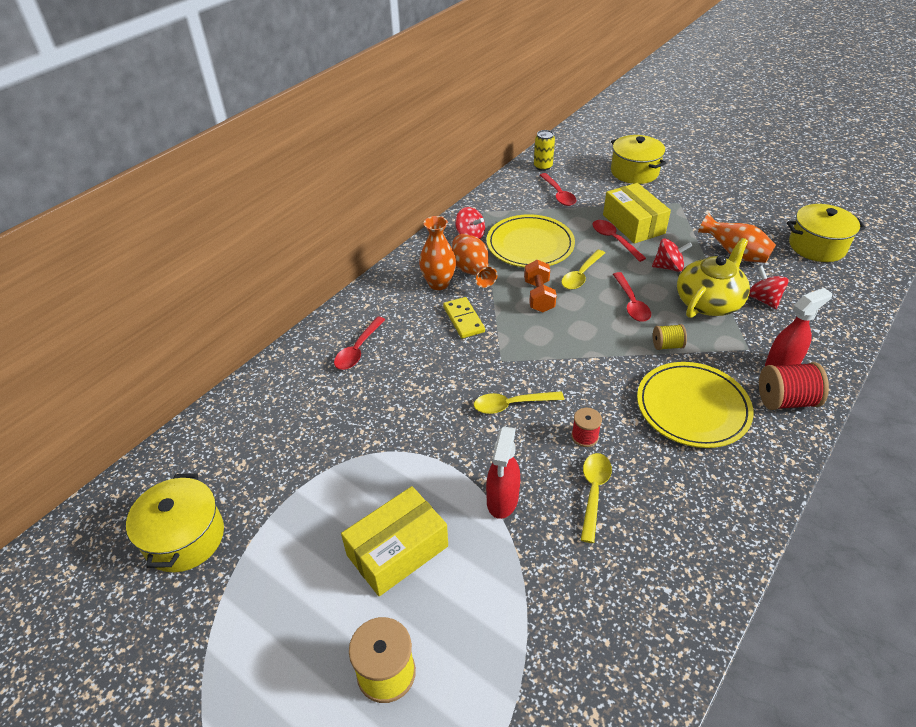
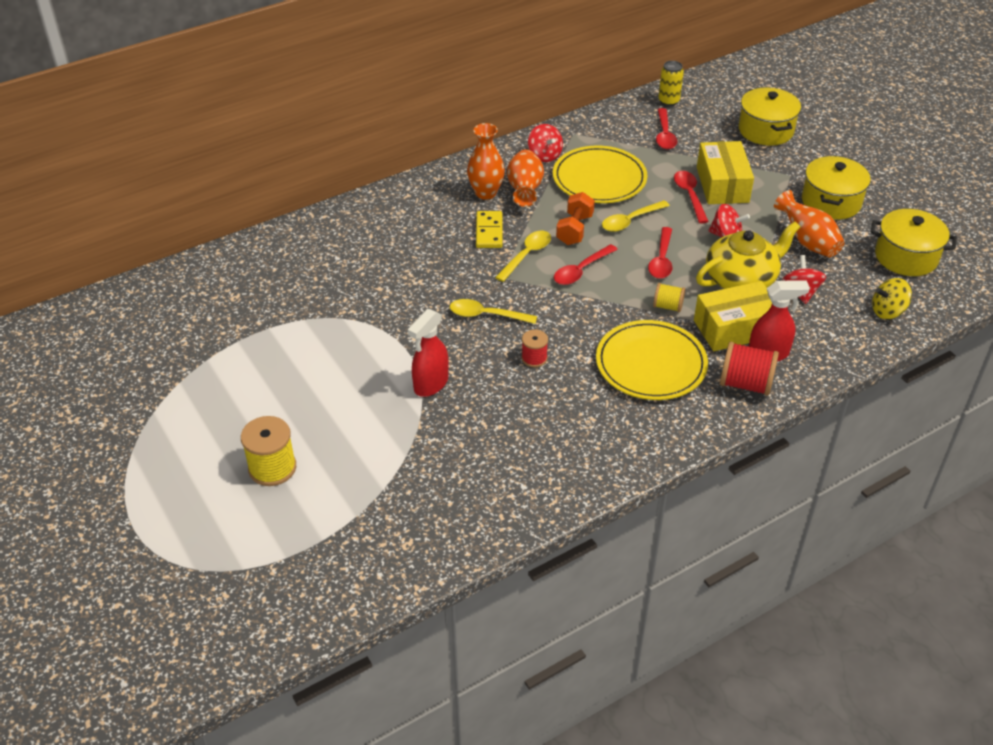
camera: 20 degrees right, 0 degrees up
(184, 537) = (169, 336): yellow pot -> yellow pot (831, 202)
(358, 349) = (378, 232): red spoon -> red spoon (581, 270)
(397, 550) = (325, 394): yellow box -> yellow box (735, 328)
(593, 492) = (511, 402): yellow spoon -> yellow spoon (526, 255)
(841, 296) = (887, 311): none -> yellow spinning top

